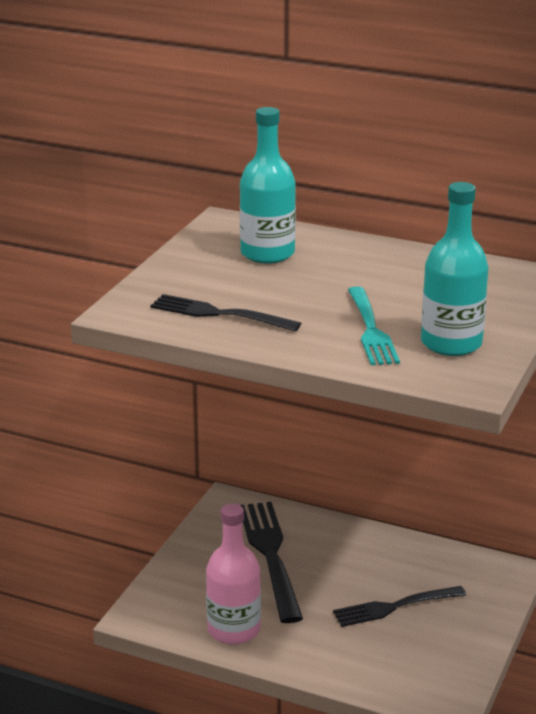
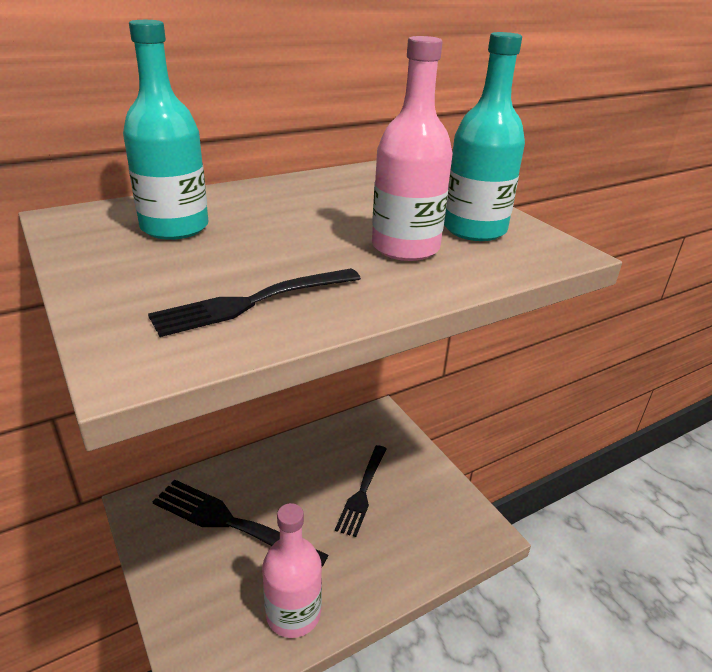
camera: 55 degrees left, 5 degrees up
(371, 330) = (405, 247): turquoise fork -> pink bottle

